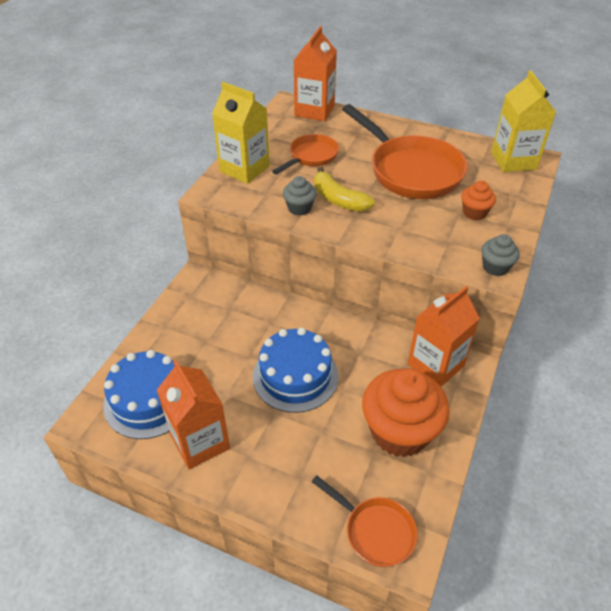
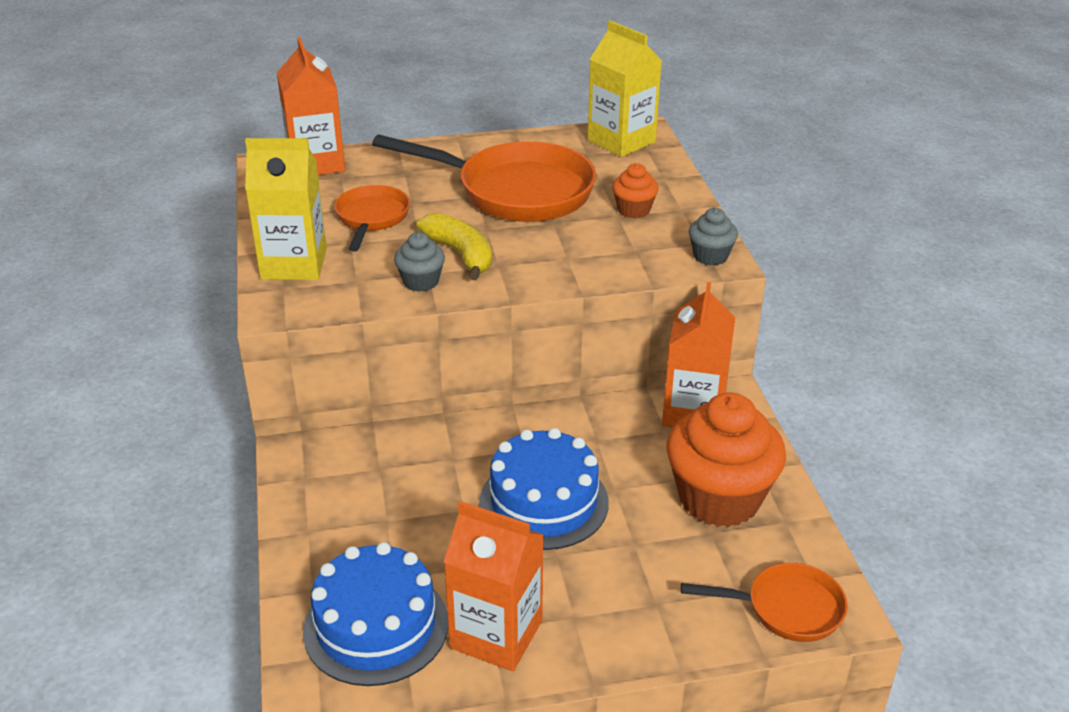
camera: 35 degrees left, 10 degrees down
(338, 200) = (460, 254): yellow banana -> yellow banana turned 135 degrees counterclockwise

